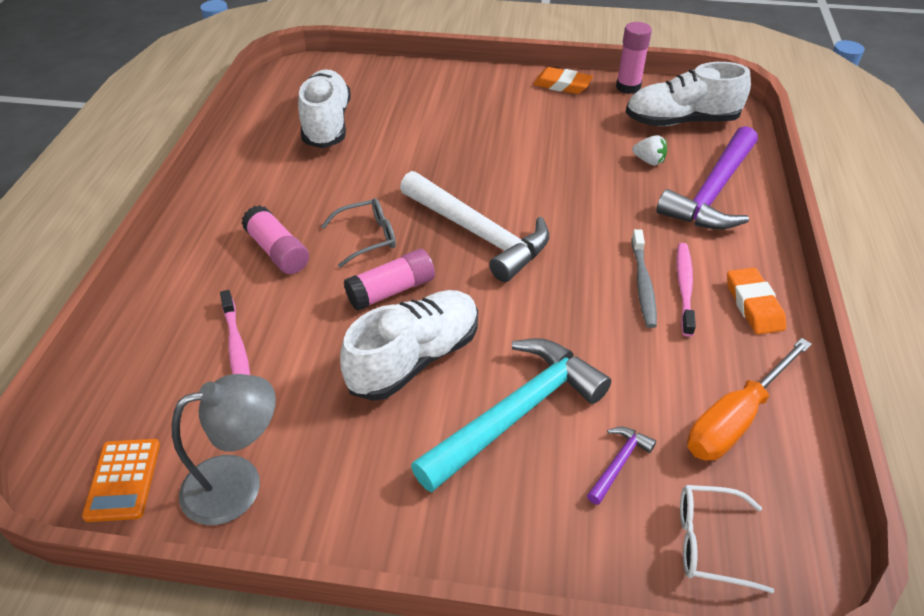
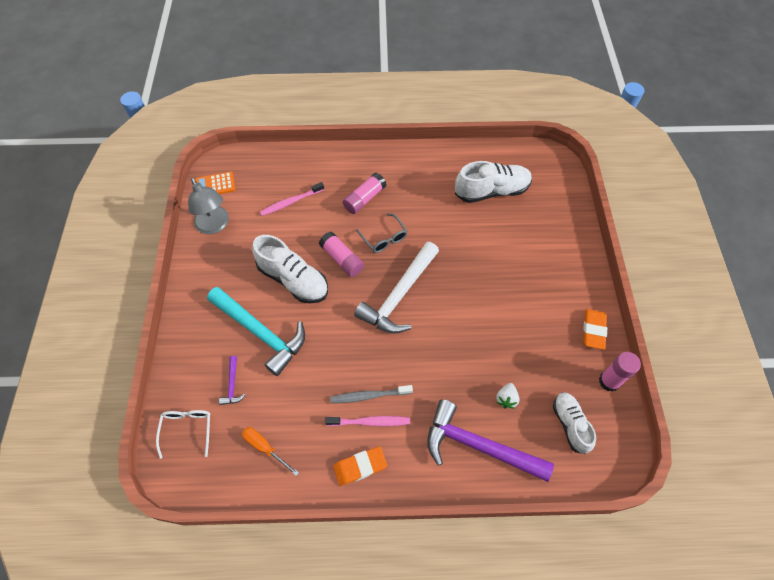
camera: 80 degrees right, 15 degrees up
(619, 463) = (232, 385): purple hammer -> purple hammer turned 60 degrees clockwise
(681, 121) = (570, 424): white shoe -> white shoe, size x0.64
(735, 419) = (265, 448): orange screwdriver -> orange screwdriver, size x0.62

